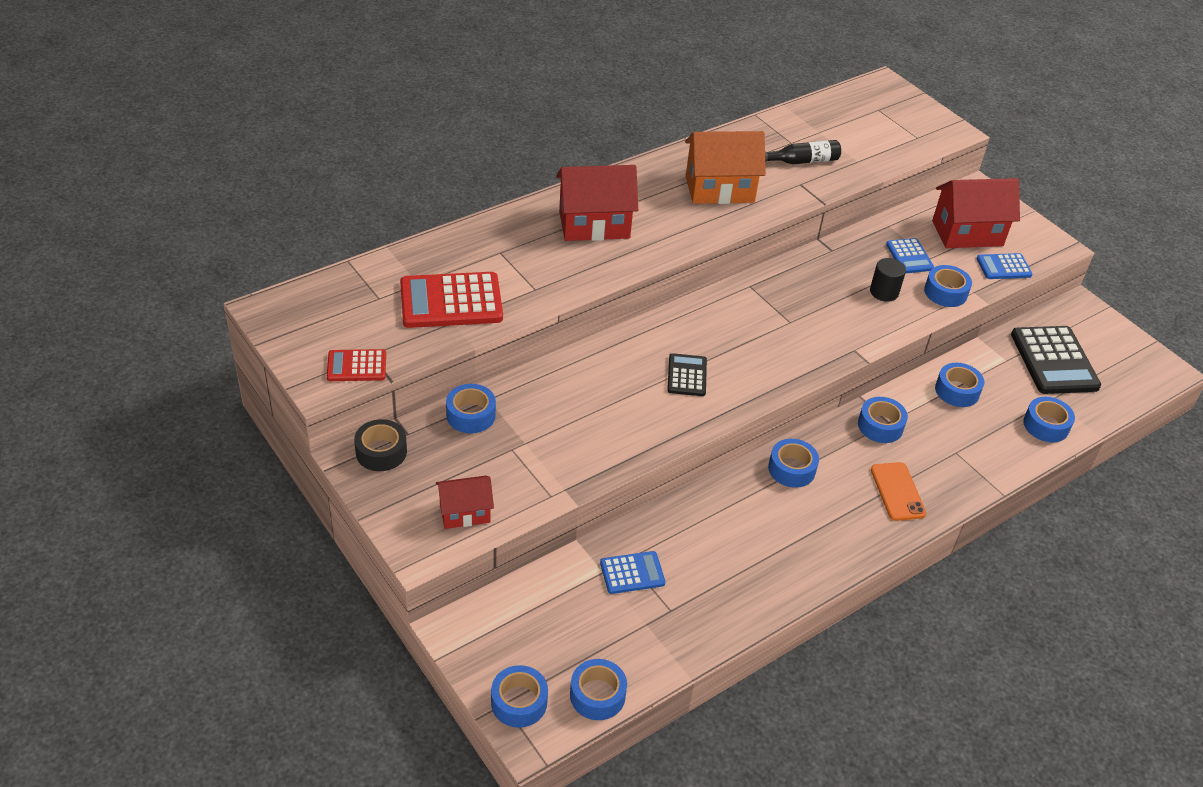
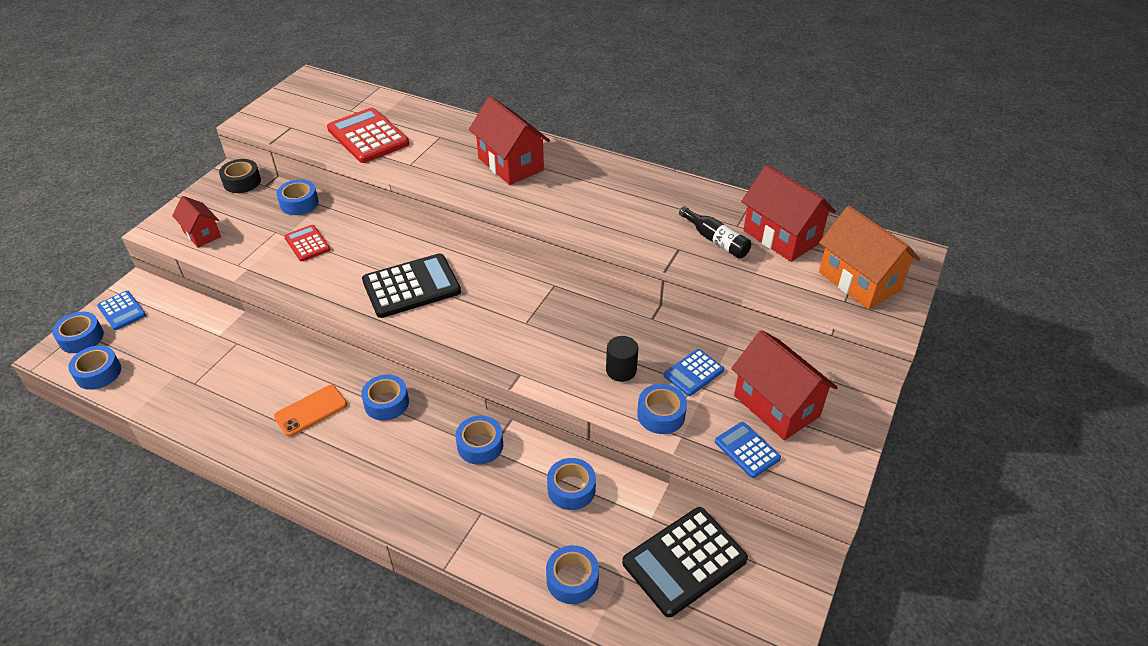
camera: 65 degrees right, 0 degrees up
(356, 366) = (275, 126): red calculator -> red calculator (307, 243)
(632, 573) = (223, 350): blue calculator -> blue calculator (121, 311)
(687, 375) = (411, 286): black calculator -> black calculator, size x1.82
(719, 189) = (621, 208): orange house -> orange house (859, 281)
(821, 129) = (781, 236): none -> red house
(897, 491) = (400, 483): orange phone -> orange phone (311, 410)

